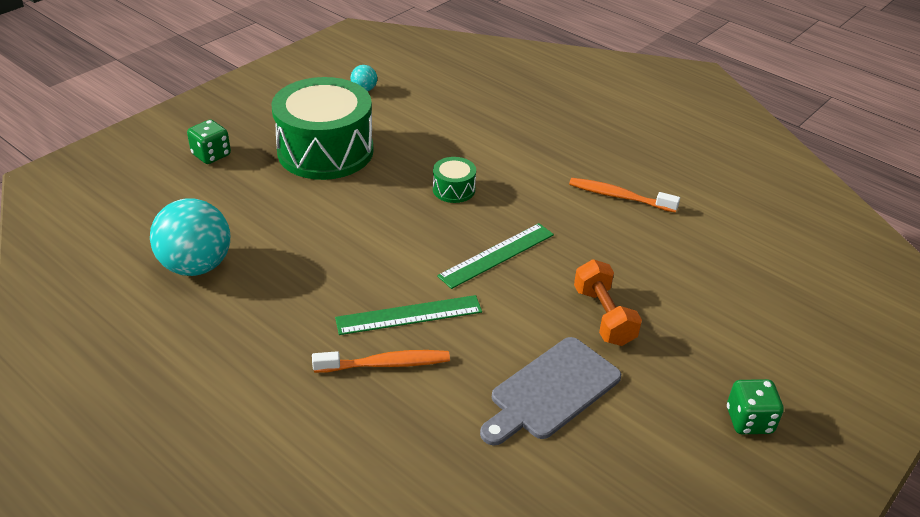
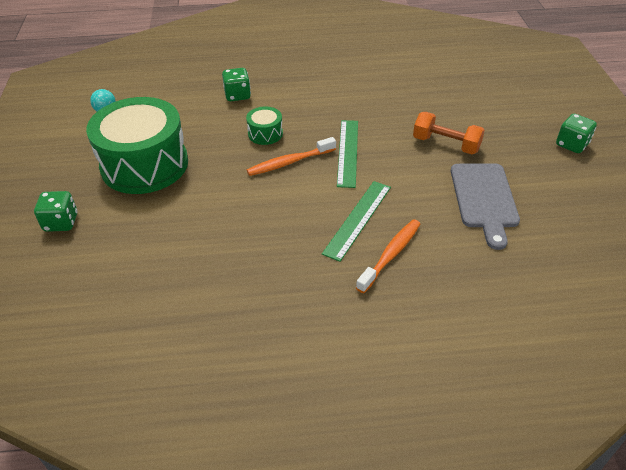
camera: 45 degrees left, 5 degrees up
(196, 266) = (179, 298): turquoise ball -> none
(485, 141) = (237, 95): none -> green dice
(619, 196) = (356, 80): orange toothbrush -> orange toothbrush (289, 162)

